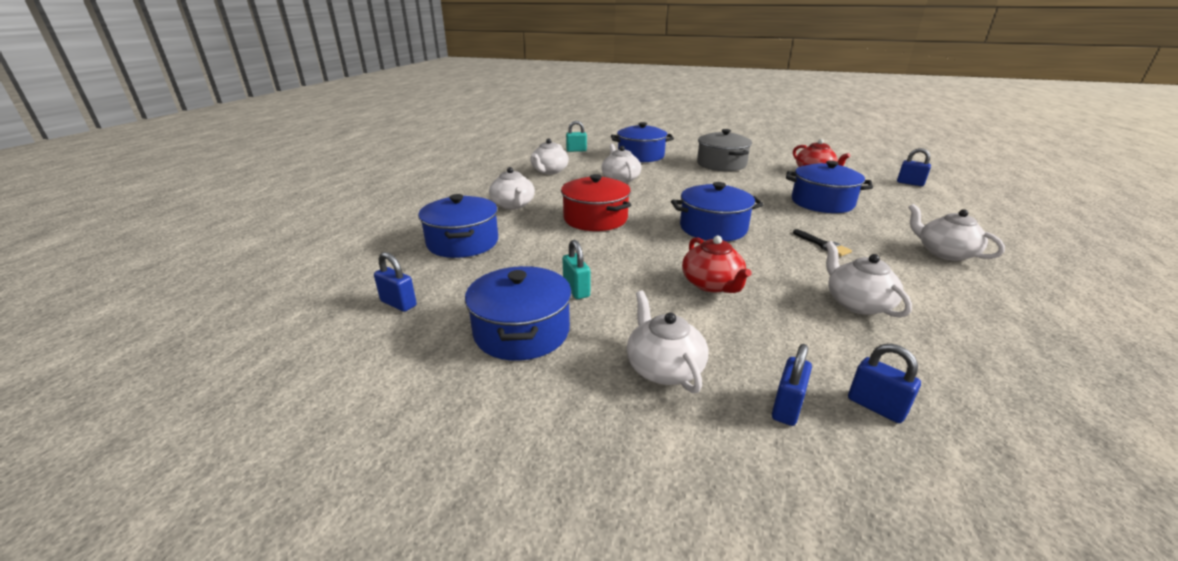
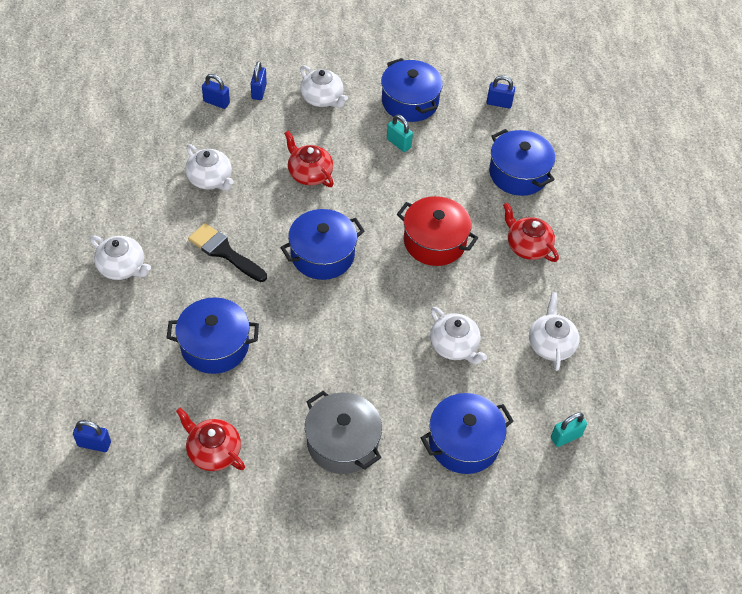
camera: 155 degrees right, 25 degrees up
(513, 205) = (527, 246): white teapot -> red teapot
(823, 245) = (224, 252): black brush -> black brush, size x1.66

